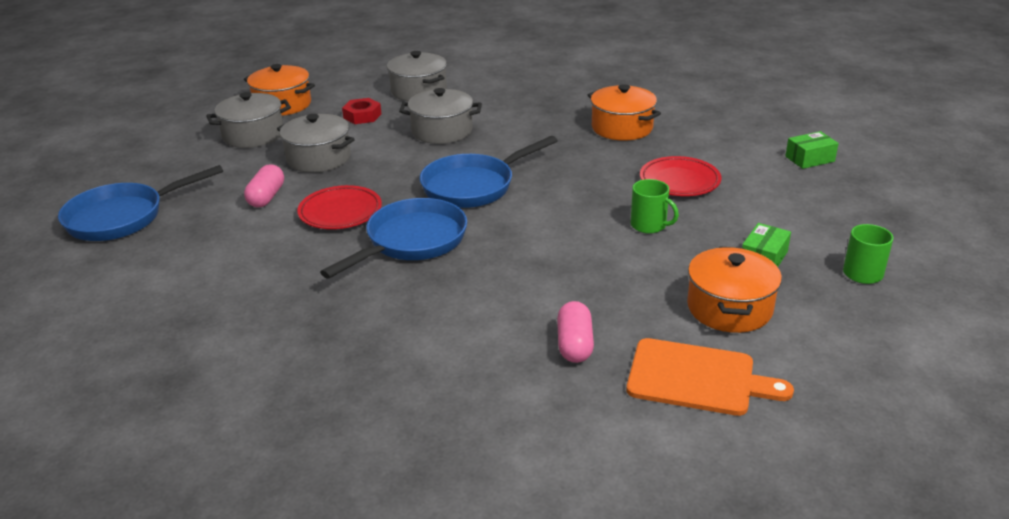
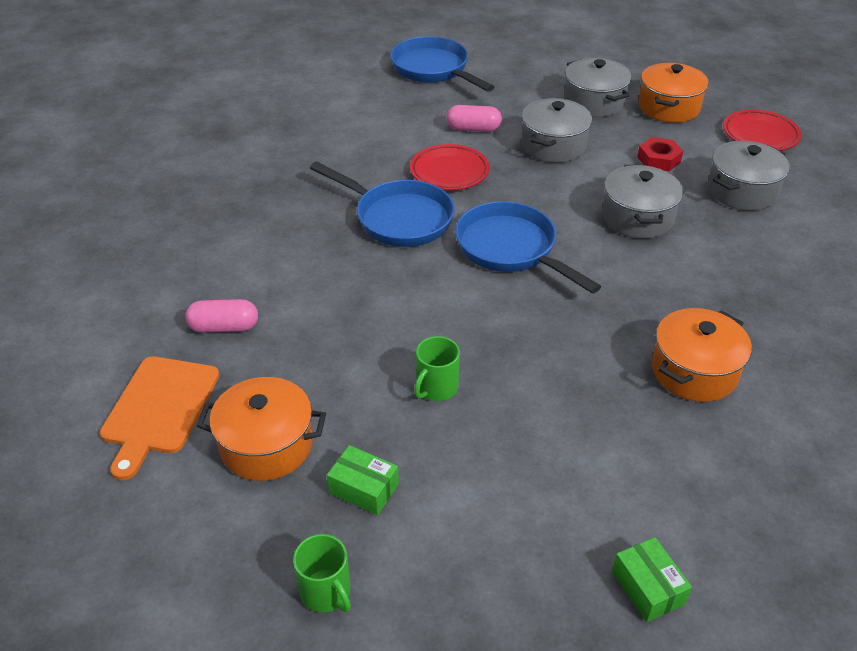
camera: 85 degrees right, 10 degrees up
(679, 181) = (549, 422): red plate -> red plate (760, 135)

